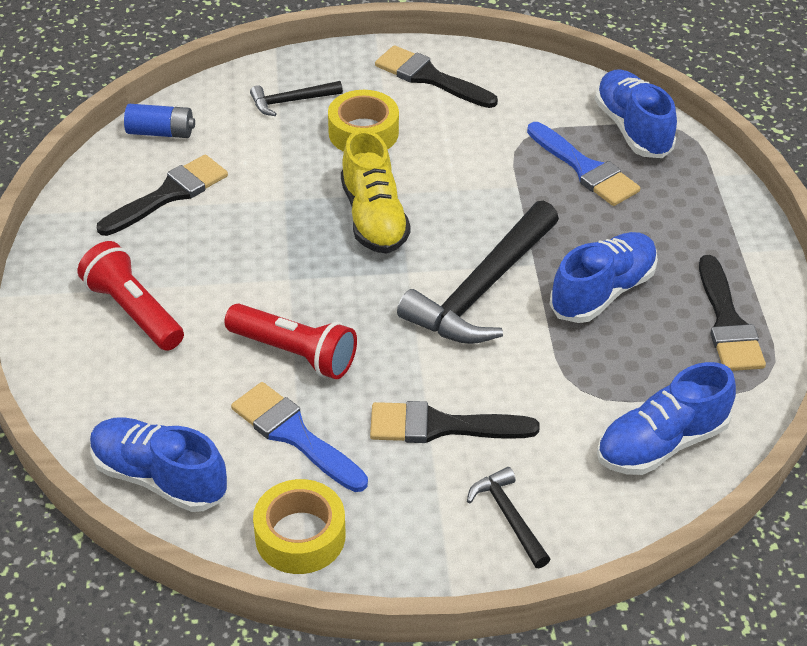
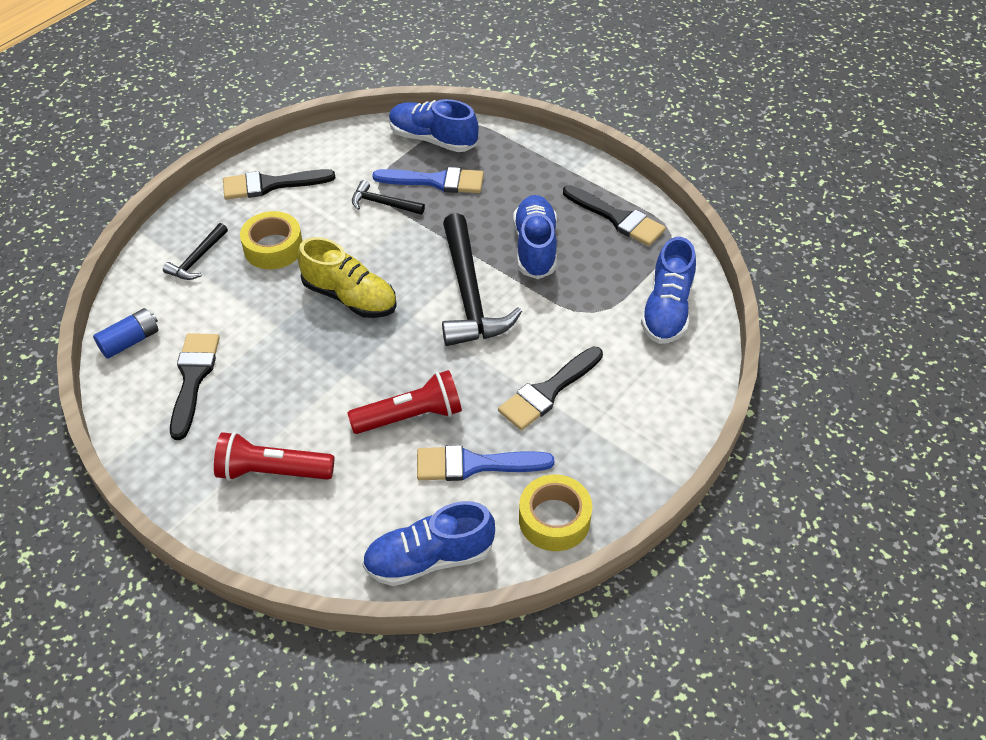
camera: 45 degrees left, 5 degrees up
(509, 517) = (646, 412): black hammer -> black hammer (383, 204)

